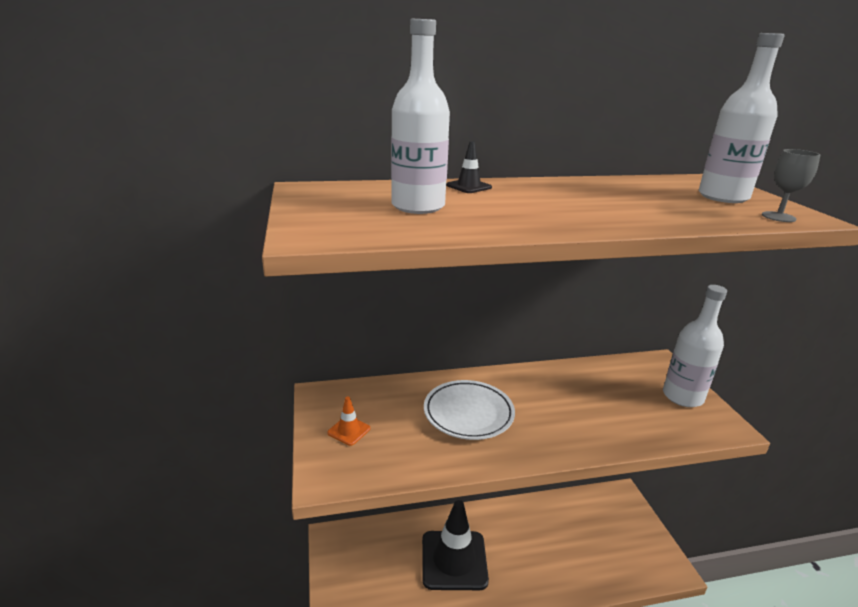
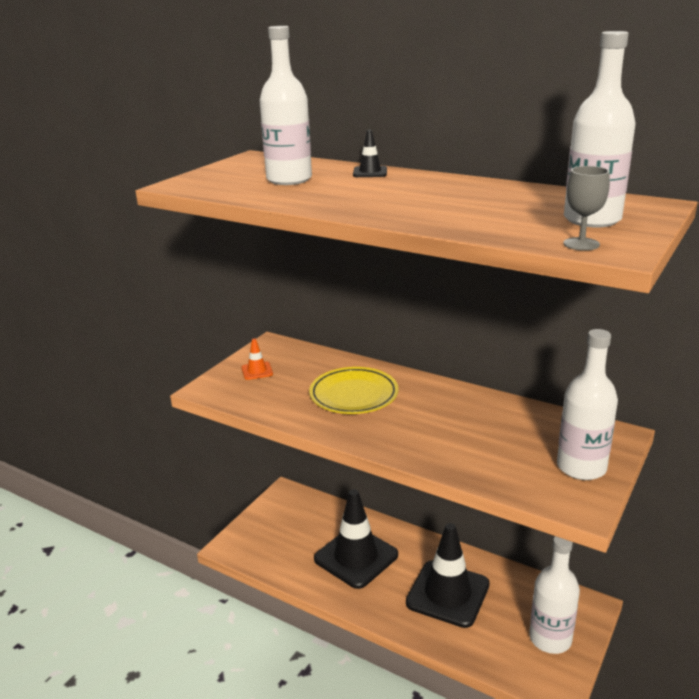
camera: 45 degrees right, 0 degrees up
(468, 413) = (354, 395): white plate -> yellow plate
(545, 545) = (448, 593): none -> black traffic cone
(631, 534) = (550, 639): none -> white bottle

